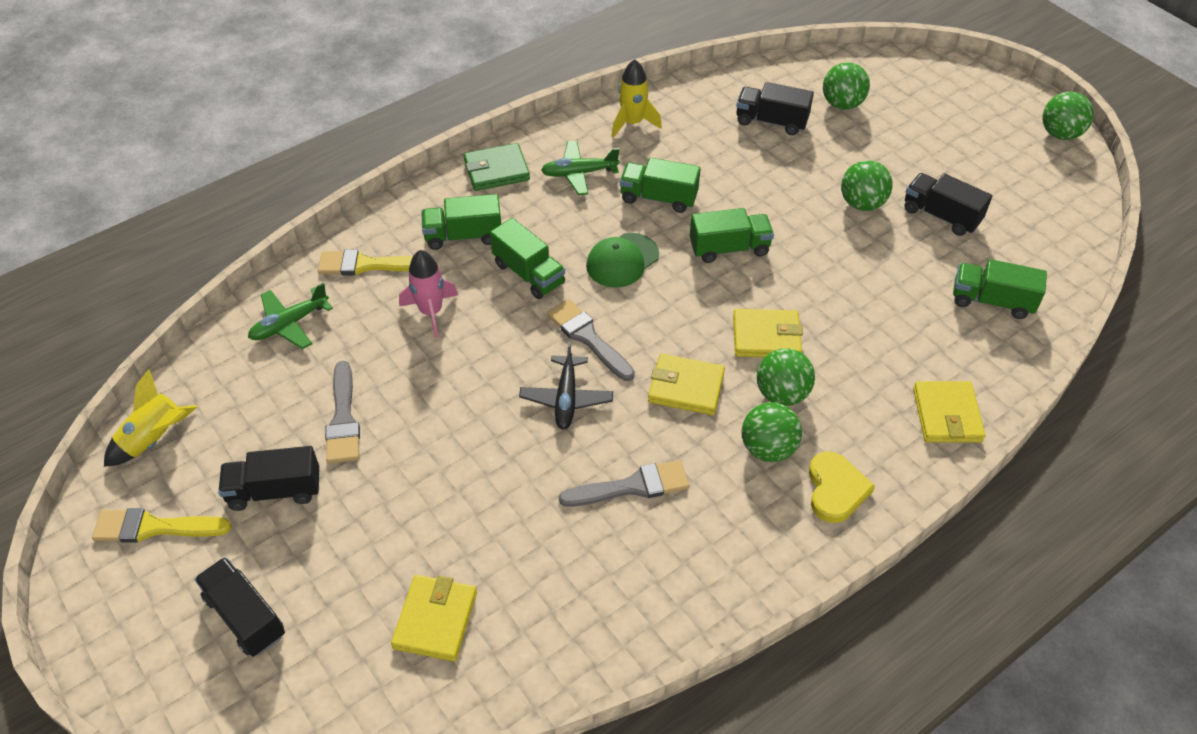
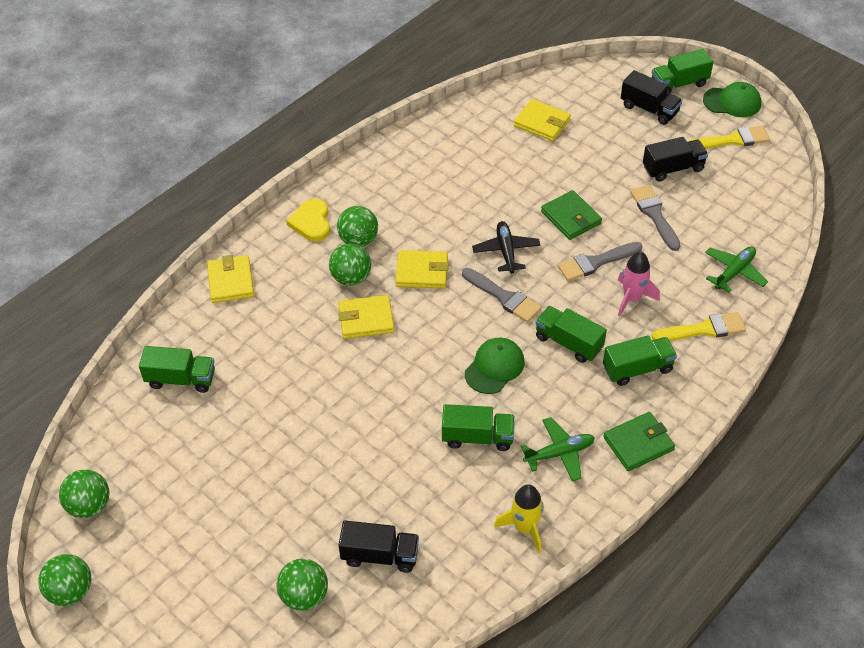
camera: 170 degrees right, 0 degrees up
(101, 606) = (732, 102): none -> green cap
(155, 439) = (771, 185): yellow rocket -> none
(435, 620) = (542, 123): yellow wallet -> yellow wallet turned 60 degrees counterclockwise
(460, 434) = (571, 217): none -> green wallet
(632, 486) = (446, 204): grey brush -> grey brush (595, 262)
(729, 248) = (405, 394): green truck -> green truck (679, 84)
(862, 203) = (286, 462): green ball -> green ball (89, 506)
(941, 216) = (213, 461): black truck -> none

